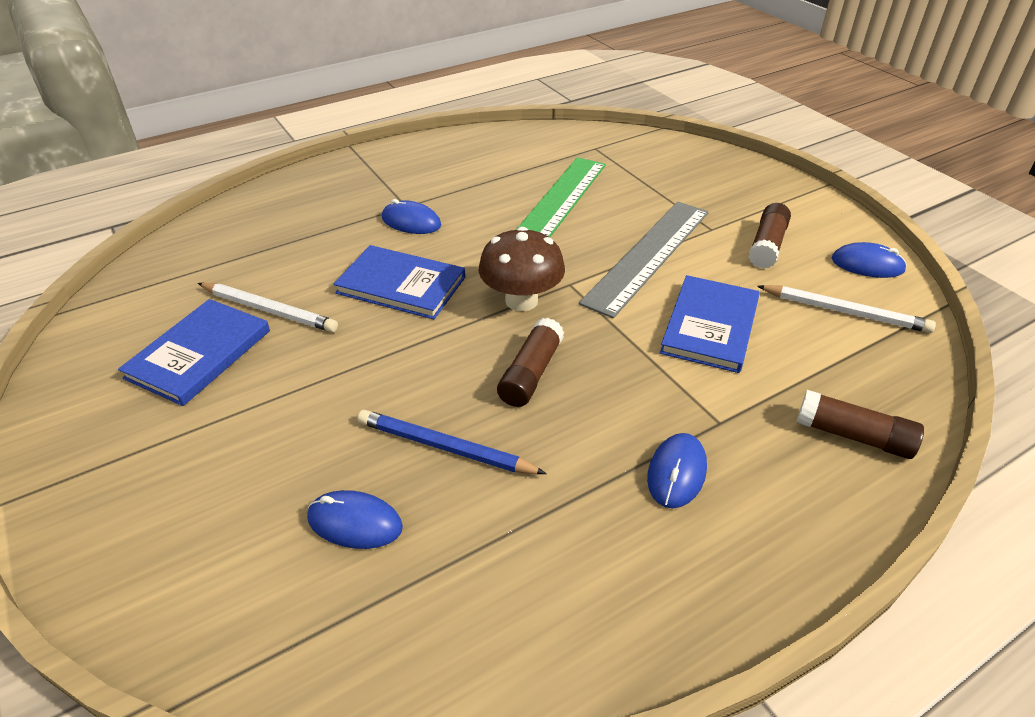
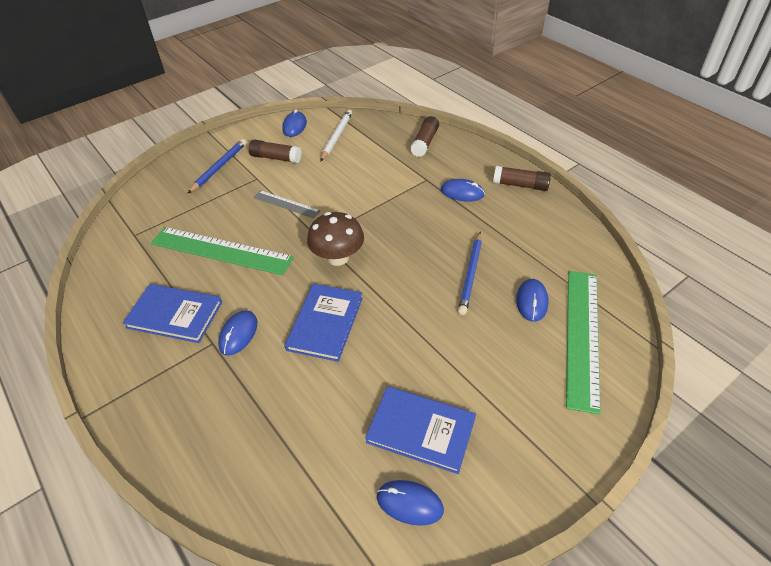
camera: 95 degrees left, 5 degrees up
(120, 336) = (409, 503): none -> blue mouse
(247, 582) = (582, 336): none -> green ruler
(269, 310) = (363, 400): white pencil -> none
(531, 373) = (405, 247): brown glue stick -> brown glue stick (520, 185)
(648, 255) = (286, 204): grey ruler -> grey ruler, size x0.53
(710, 326) = (354, 181): blue book -> blue book (175, 315)
(736, 197) = (219, 167): none -> blue pencil

